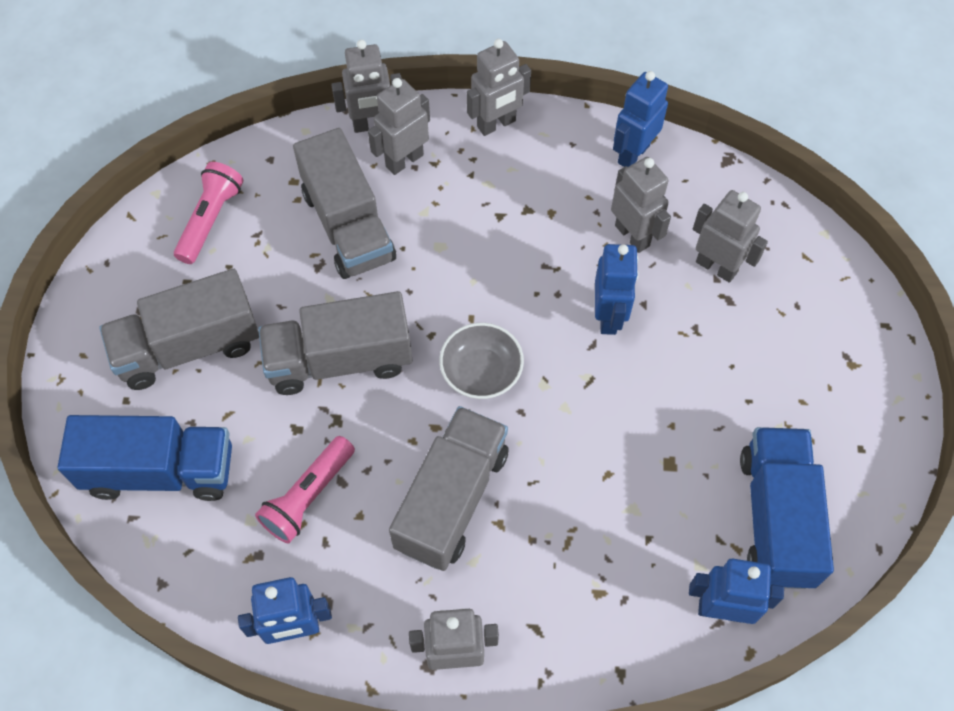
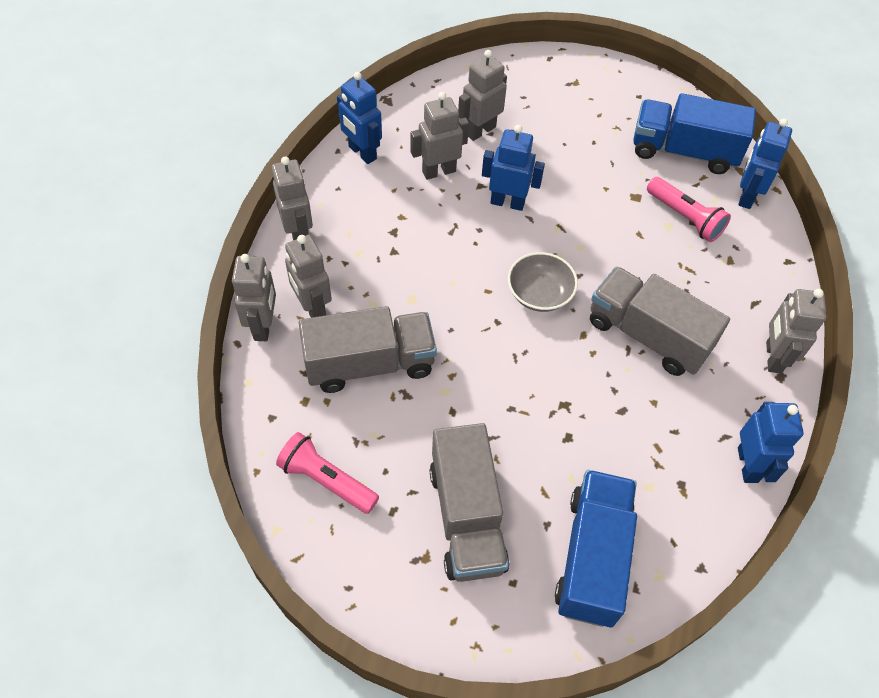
camera: 80 degrees left, 5 degrees down
(308, 496) = (632, 437): pink flashlight -> pink flashlight (685, 217)
(340, 360) = (507, 393): grey truck -> none

